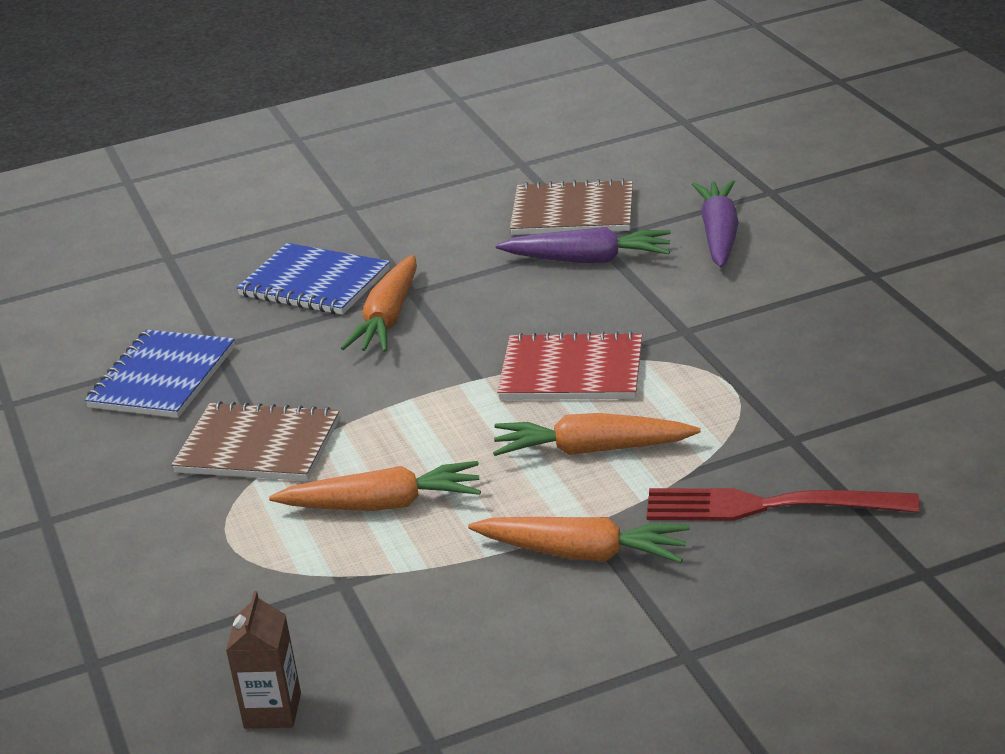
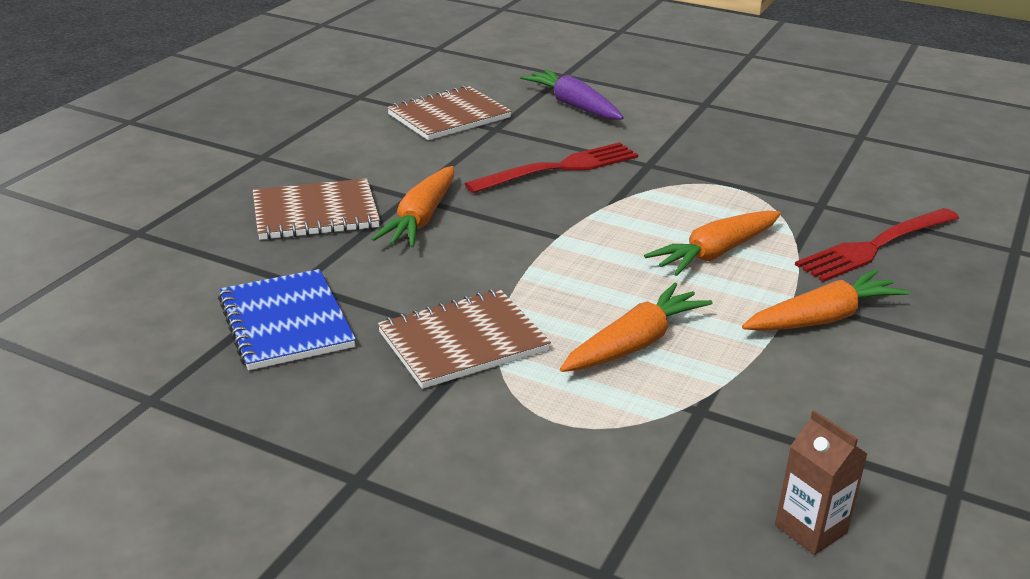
camera: 45 degrees left, 0 degrees up
(314, 283) = (315, 213): blue notebook -> brown notebook
(388, 319) = (421, 219): orange carrot -> orange carrot turned 45 degrees clockwise
(571, 372) = (617, 211): red notebook -> none
(588, 259) = (510, 141): purple carrot -> none
(588, 306) = (559, 168): none -> red fork

